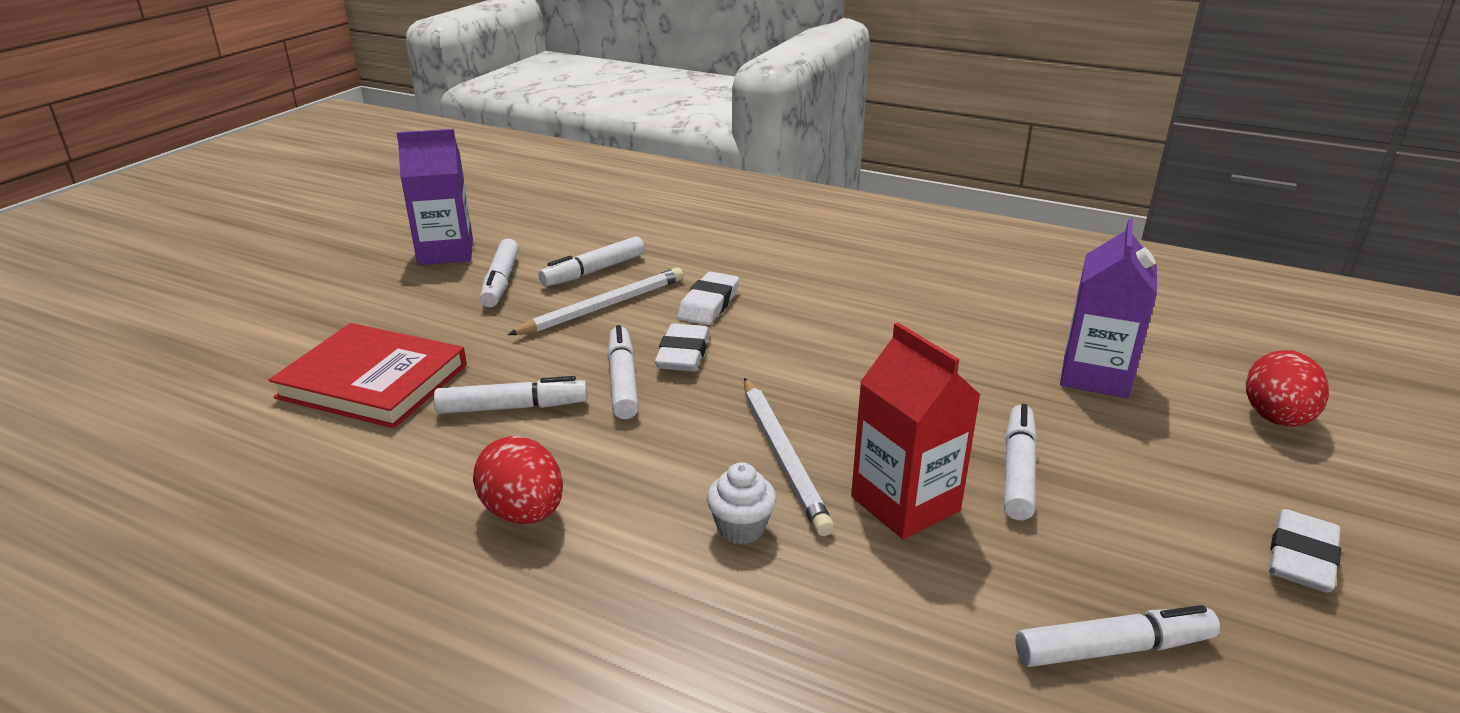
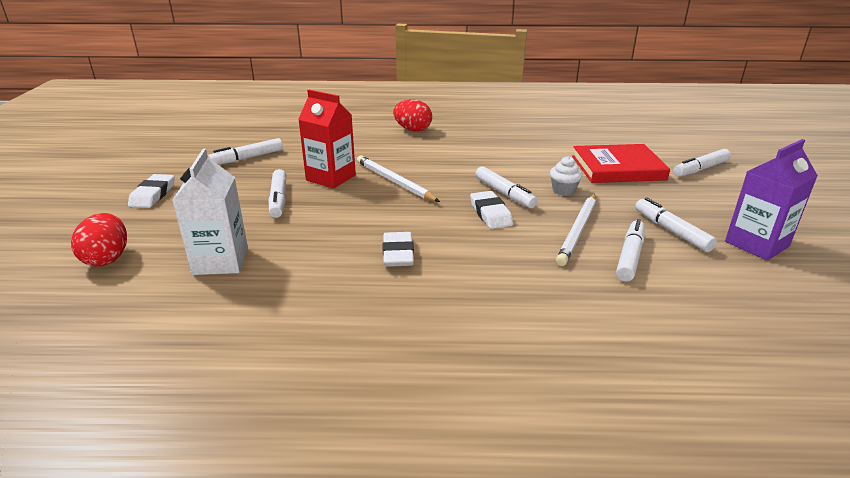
camera: 155 degrees right, 0 degrees up
(513, 407) = (538, 172): white marker -> white marker (700, 169)
(524, 512) = (479, 147): red egg -> red egg (413, 130)
(708, 304) = (514, 250): white eraser -> white eraser (398, 254)
(741, 528) = (394, 159): white cupcake -> white cupcake (563, 190)
(1095, 376) = (220, 261): purple carton -> white carton

